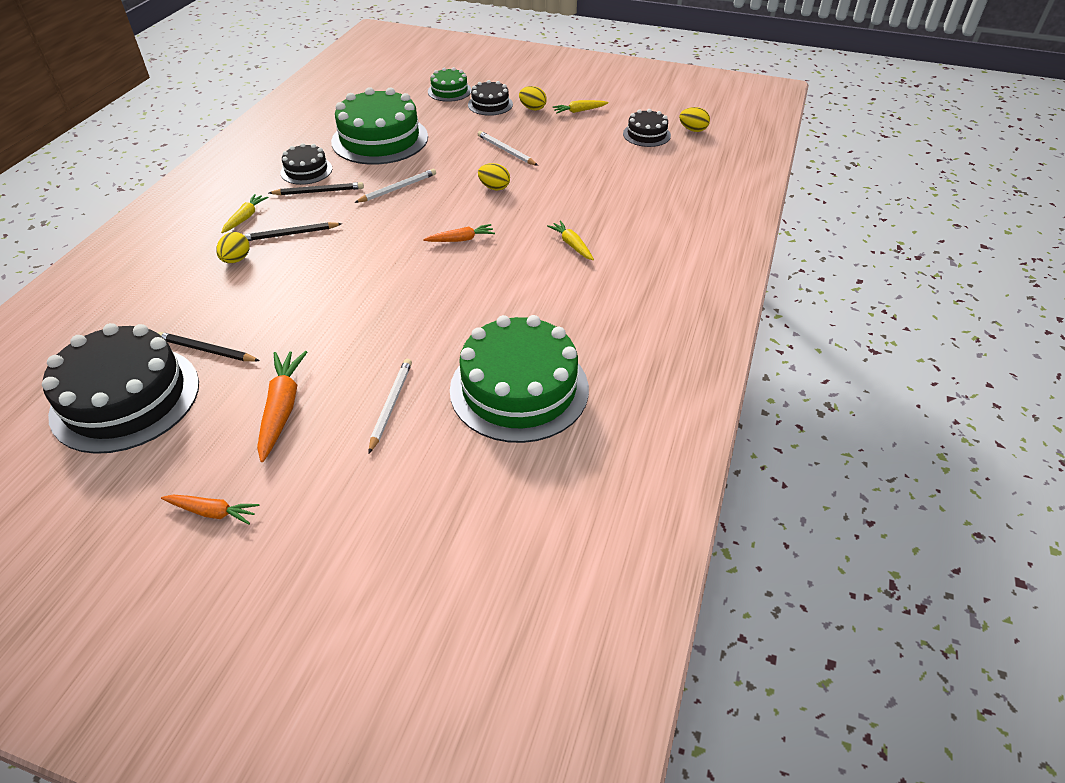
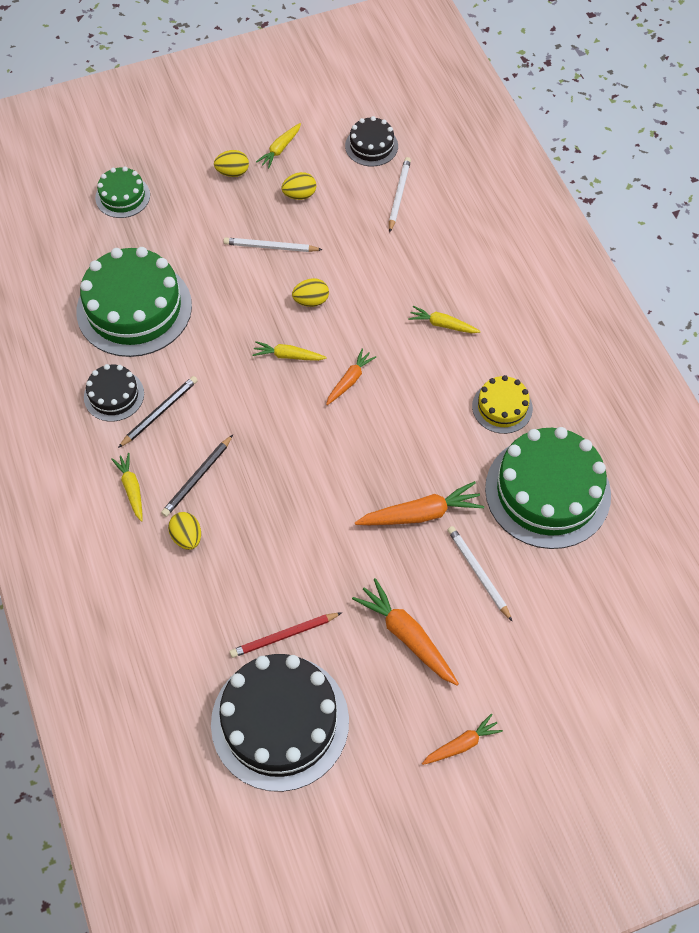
camera: 40 degrees left, 15 degrees up
(207, 350) = (284, 635): black pencil -> red pencil
(398, 188) = (227, 359): white pencil -> white pencil (399, 195)
(402, 341) = (421, 514): none -> orange carrot
(438, 206) = (288, 356): none -> yellow carrot
(490, 104) = (185, 192): black cake -> none
(553, 315) = (502, 407): none -> yellow cake
(693, 130) = (404, 114): yellow egg -> yellow egg (299, 195)

